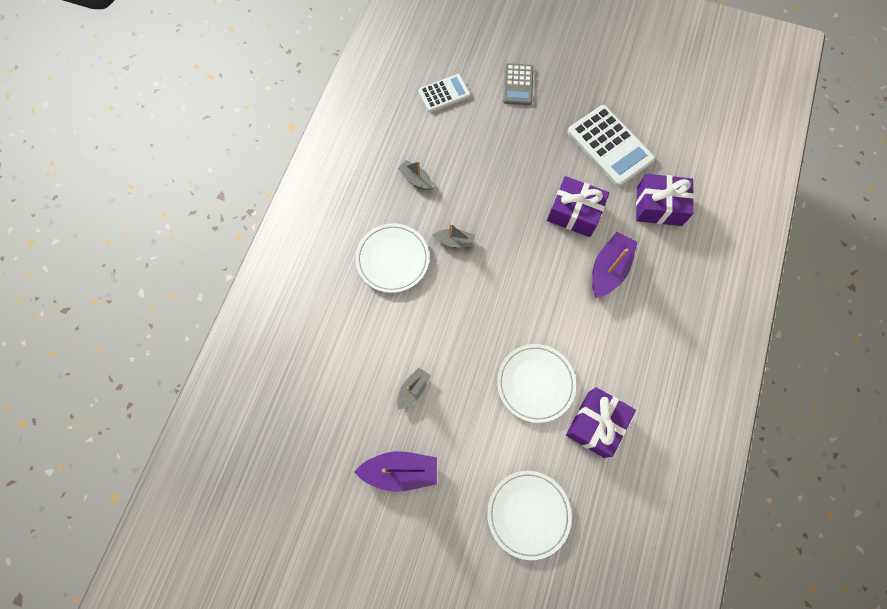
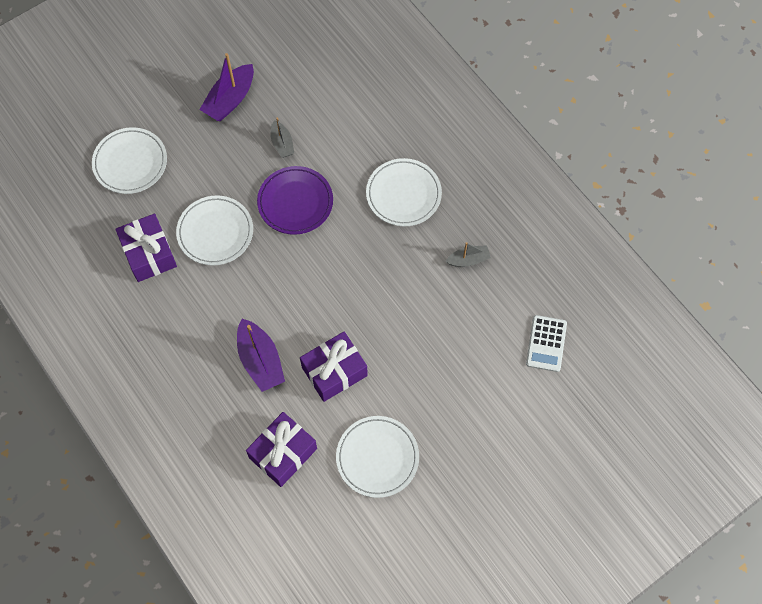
camera: 125 degrees right, 5 degrees down
(455, 241) = (383, 252): grey boat -> none
(460, 338) = (295, 202): none -> purple plate
(518, 85) = (509, 421): grey calculator -> none
(610, 146) = (377, 457): white calculator -> white plate

